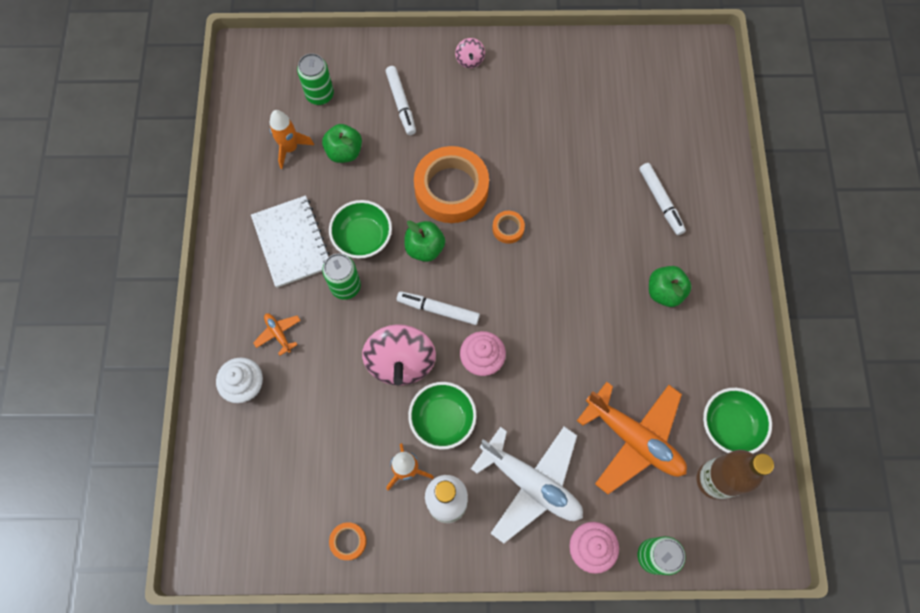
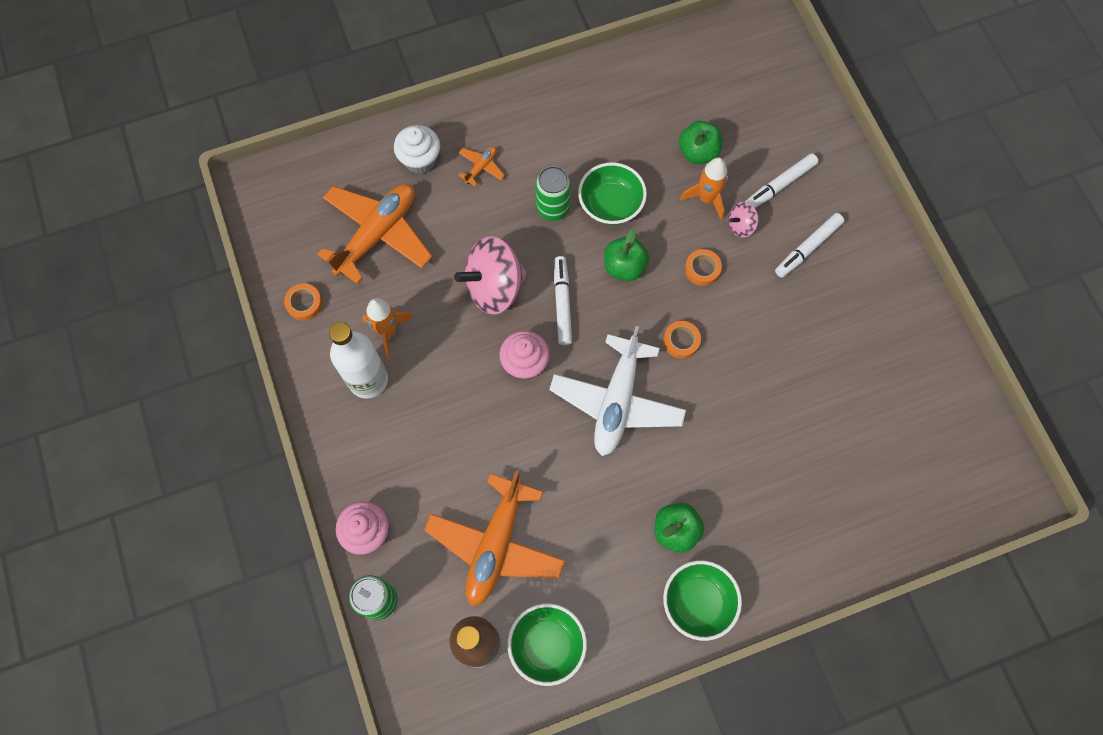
camera: 70 degrees right, 0 degrees up
(290, 148) = (679, 102): orange rocket -> orange rocket (706, 199)
(292, 242) = (579, 143): white notebook -> none
(305, 449) = (377, 234): none -> orange plane
(320, 95) = (752, 105): green can -> none
(443, 419) = (449, 347): green bowl -> green bowl (698, 602)
(451, 189) = (702, 269): orange tape -> orange tape, size x0.42
(470, 60) = (867, 234): pink spinning top -> pink spinning top (740, 226)
(531, 483) = (414, 454): white plane -> white plane (617, 401)
(660, 201) = (785, 494): white marker -> white marker (807, 248)

